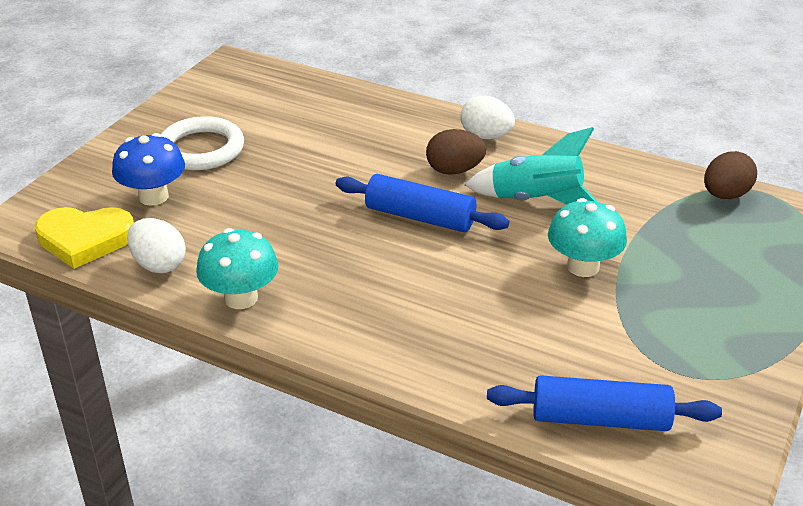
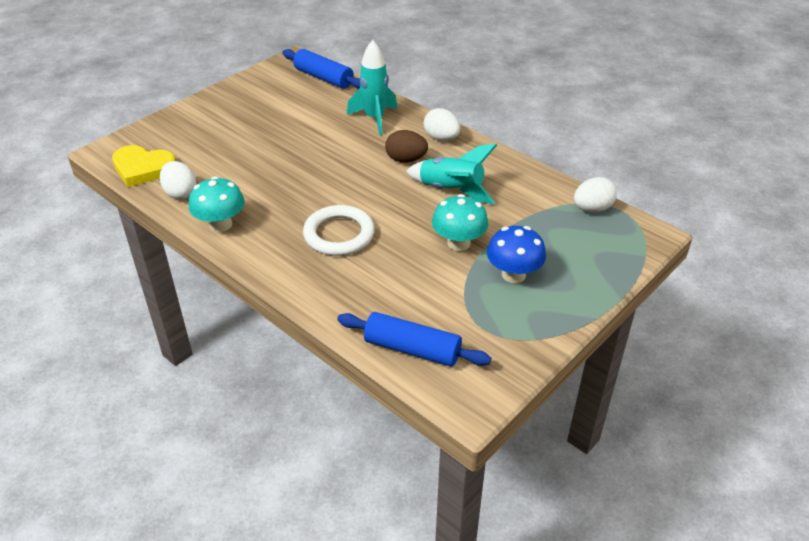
camera: 15 degrees right, 5 degrees up
(153, 196) = (198, 146): blue mushroom -> blue mushroom (513, 274)
(201, 149) = (244, 118): white ring -> white ring (339, 234)
(384, 124) = (374, 118): none -> turquoise rocket
(420, 217) = (365, 189): blue rolling pin -> blue rolling pin (323, 78)
(725, 195) = (592, 209): brown egg -> white egg

